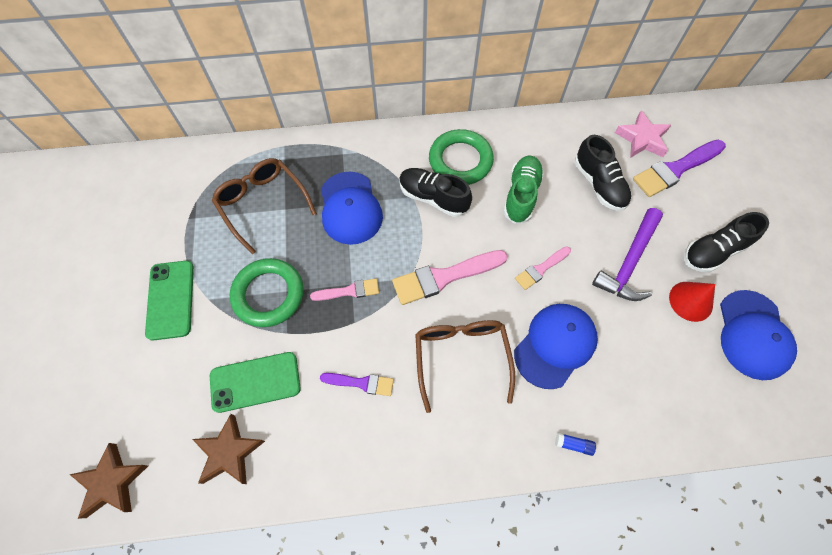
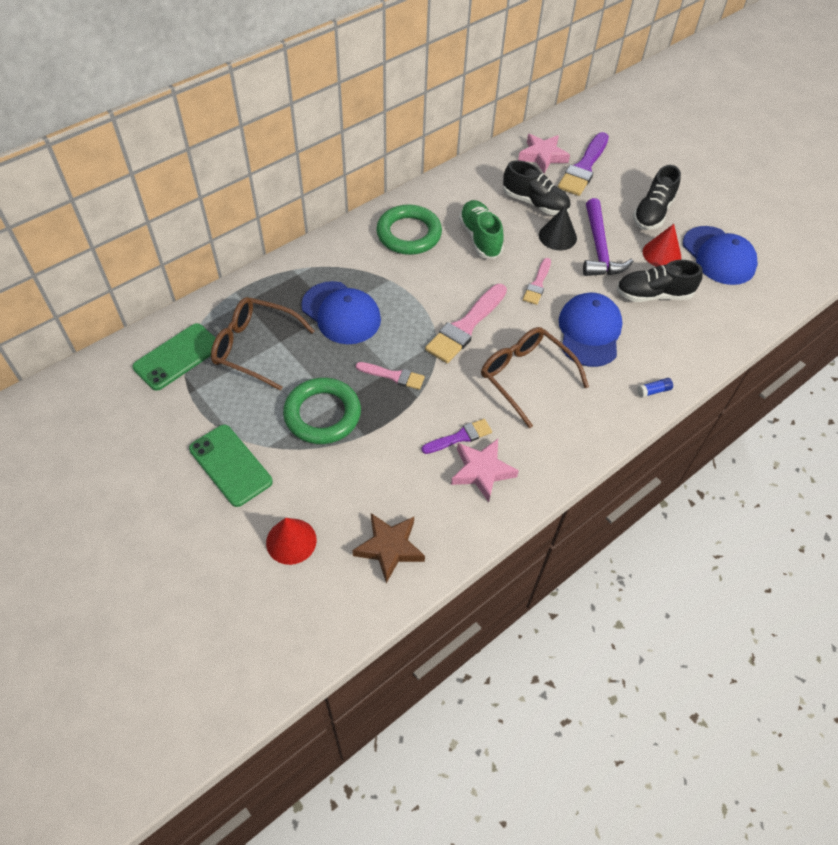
camera: 35 degrees left, 10 degrees down
(112, 482) = (301, 631): brown star -> none
(163, 396) = (291, 541): none -> red cone
(255, 382) = (367, 485): green phone -> green phone (177, 357)
(349, 291) = (393, 376): pink brush -> pink brush turned 60 degrees clockwise
(355, 428) = (482, 471): none -> pink star
(433, 198) = (408, 272): black shoe -> black shoe (653, 295)
(596, 229) = (557, 236): none -> black cone

